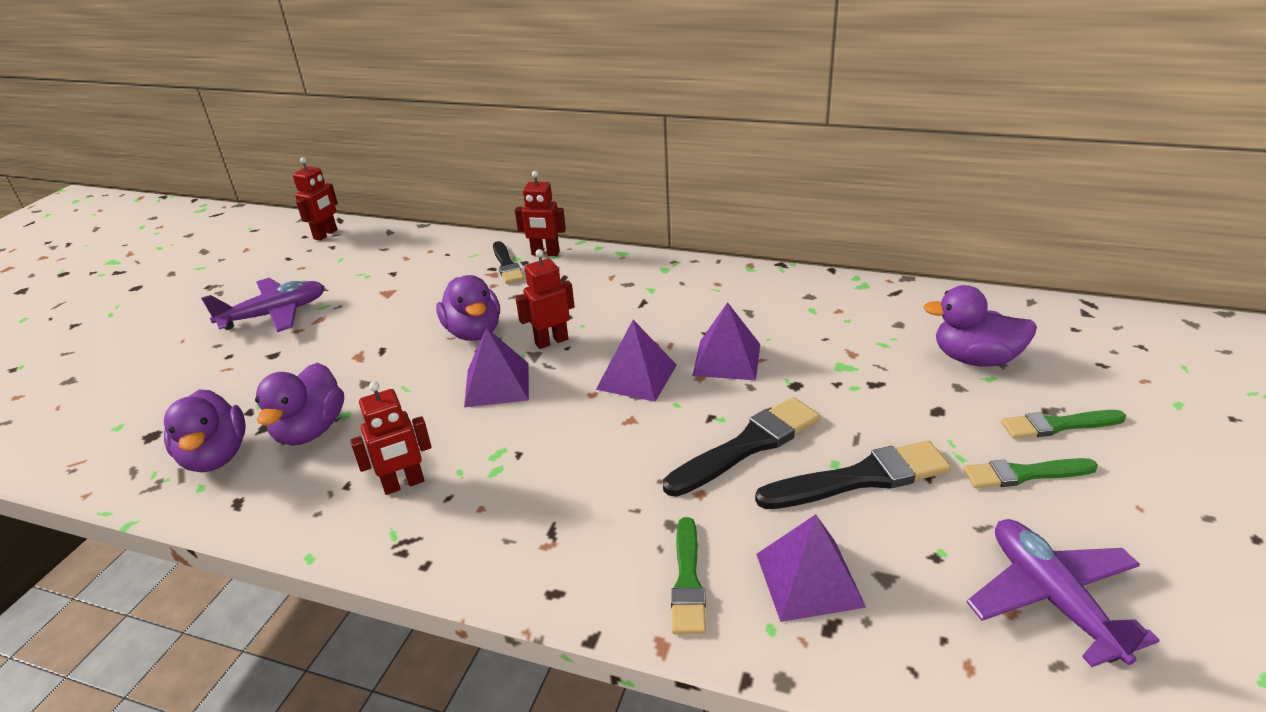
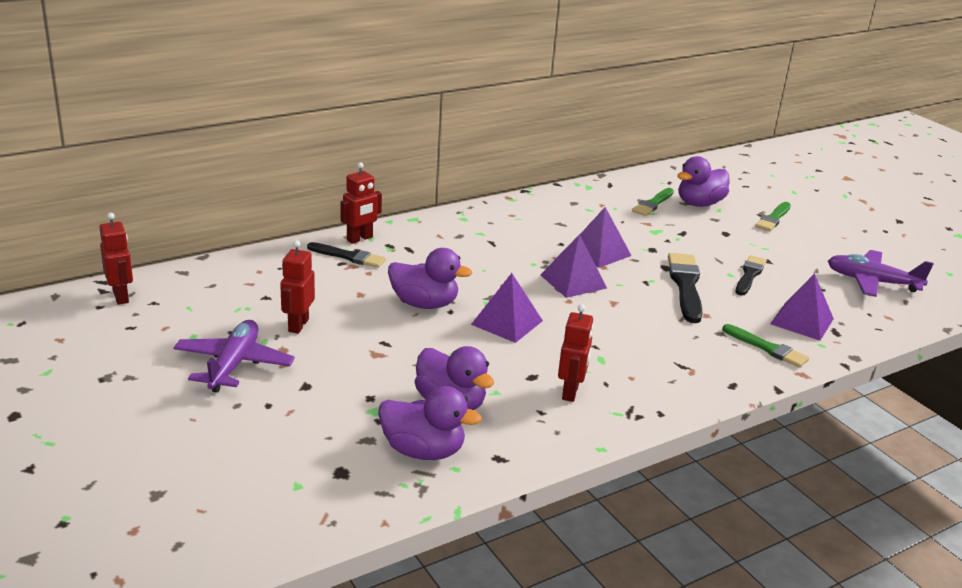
camera: 55 degrees left, 5 degrees down
(551, 341) = (486, 286): red robot -> red robot (298, 325)
(860, 478) = (749, 275): black brush -> black brush, size x0.65
(1024, 474) = (795, 243): green brush -> green brush (653, 204)

